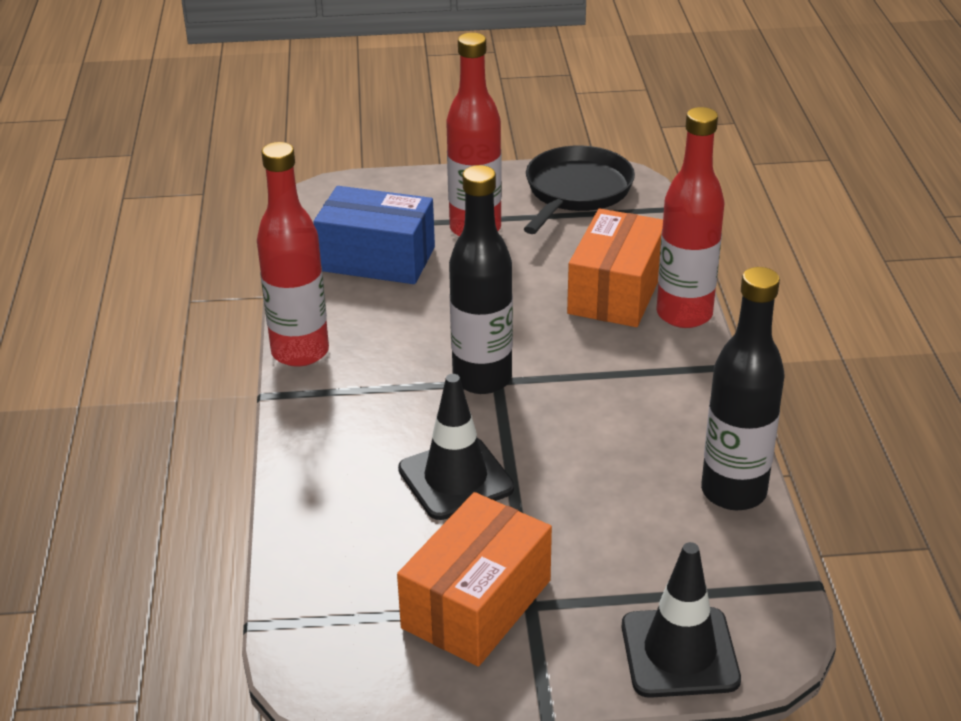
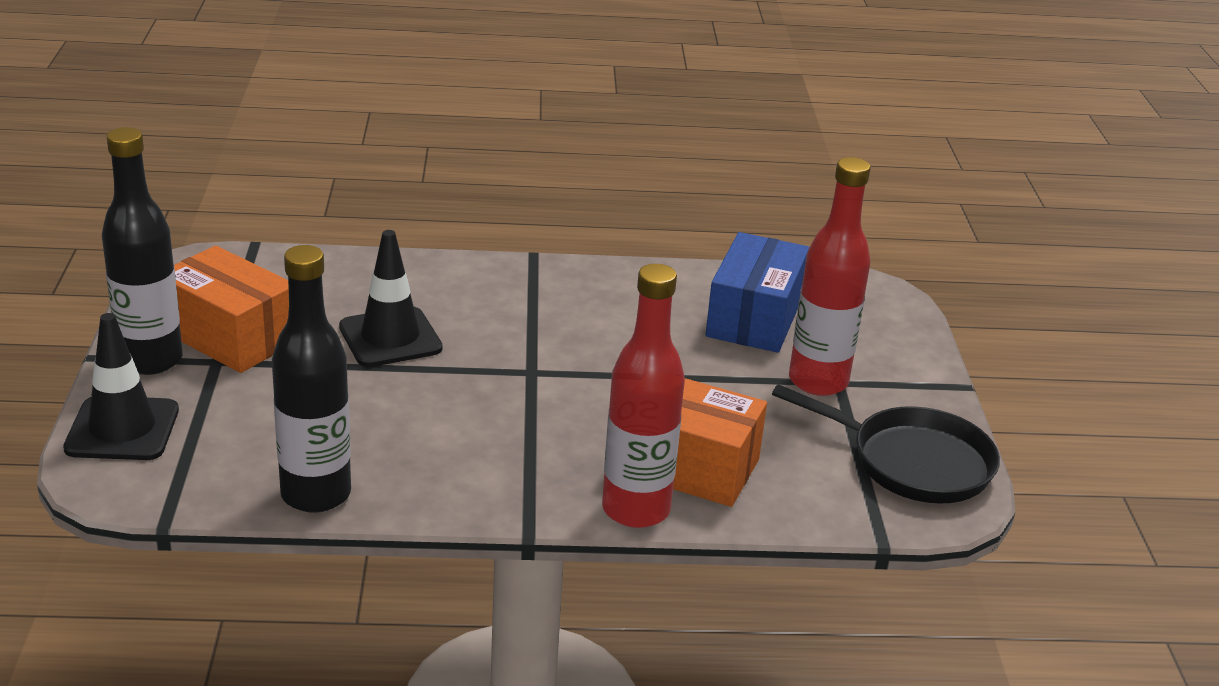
camera: 90 degrees right, 5 degrees down
(300, 352) = (595, 271): red bottle -> none
(482, 379) = (536, 363): black bottle -> black bottle (150, 360)

